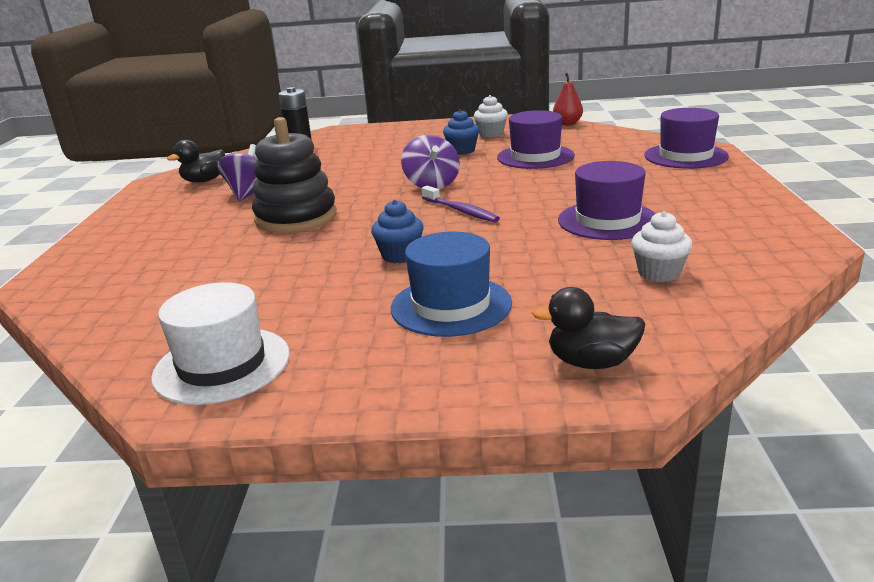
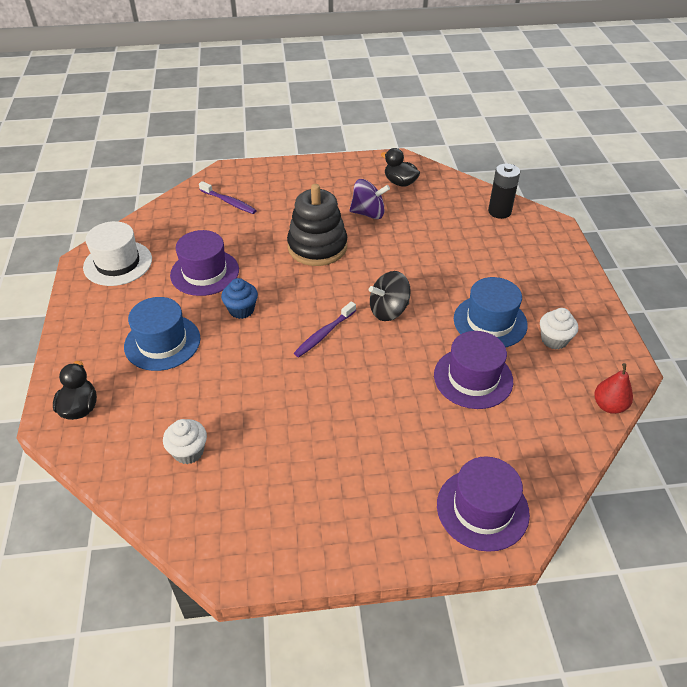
camera: 80 degrees right, 20 degrees up
(134, 276) = (229, 202): none -> purple toothbrush
(432, 184) = (388, 310): purple spinning top -> black spinning top
(462, 151) = (490, 322): blue cupcake -> blue hat
(607, 220) = (294, 427): purple hat -> purple hat (204, 272)

